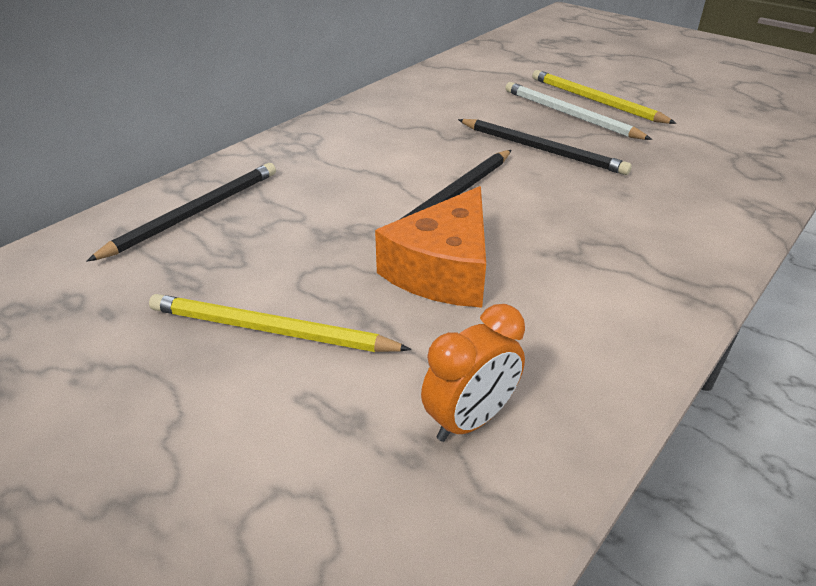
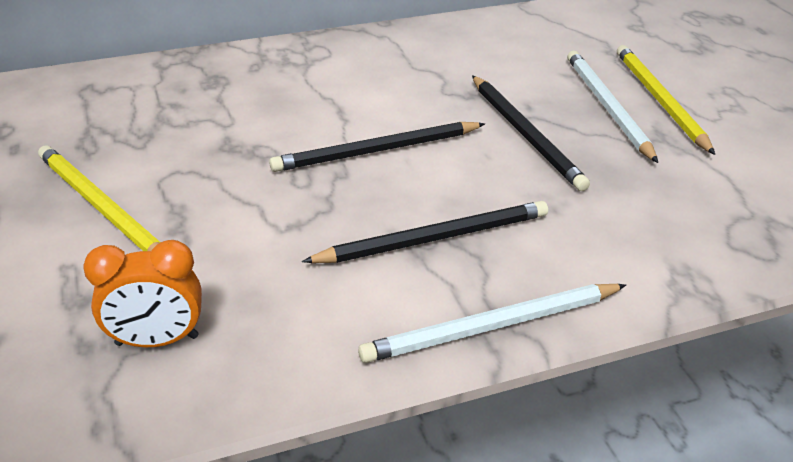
camera: 30 degrees right, 0 degrees up
(195, 213) = (153, 91): black pencil -> black pencil (434, 238)
(443, 269) = (286, 213): orange cheese -> none
(692, 289) = (492, 326): none -> white pencil

